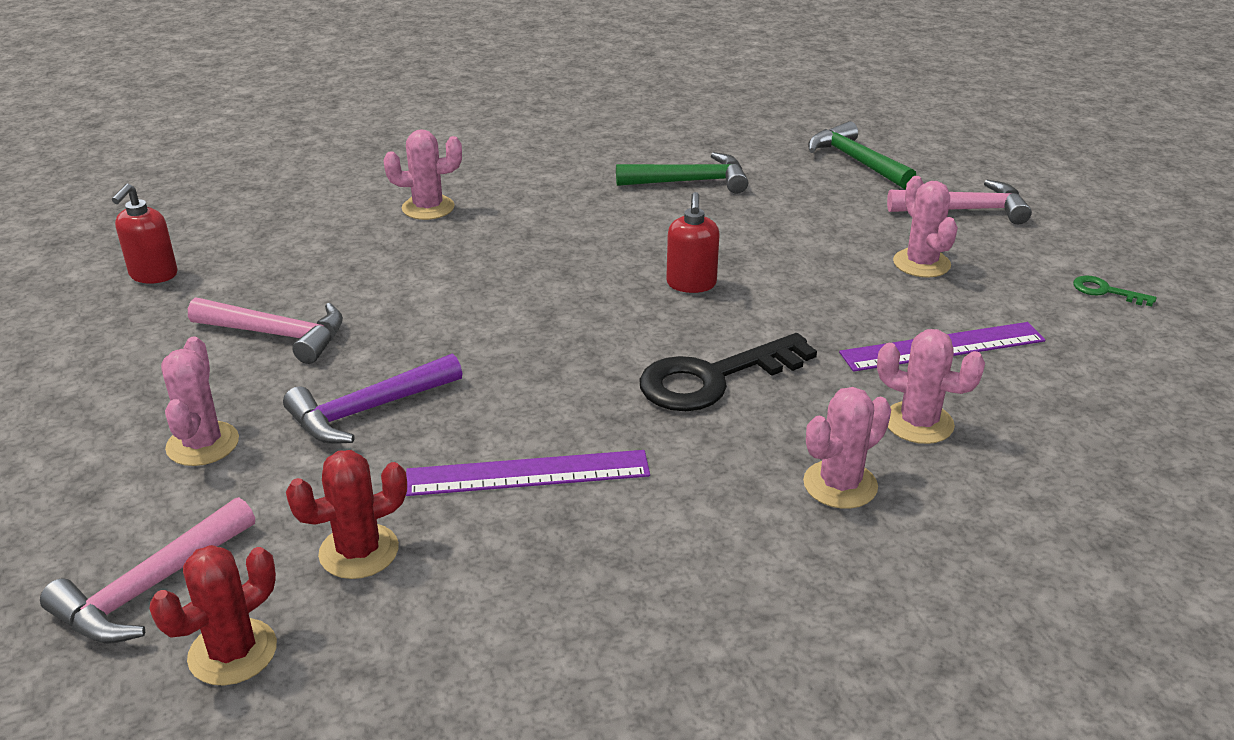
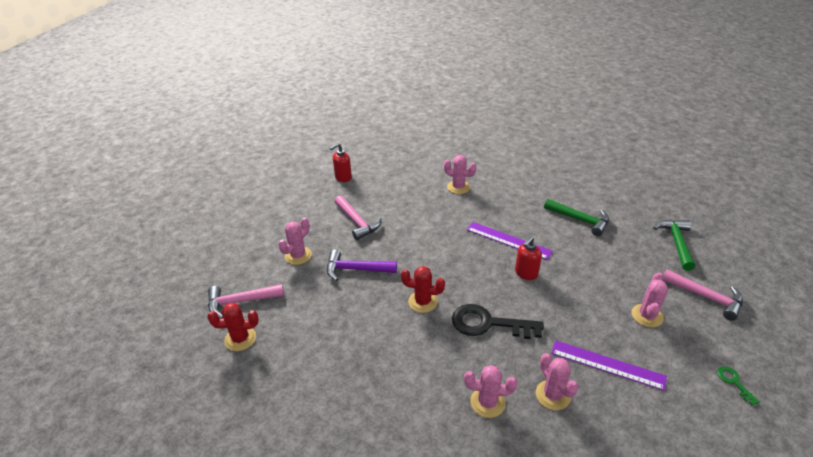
camera: 40 degrees right, 5 degrees up
(359, 551) = (303, 324): red cactus -> red cactus (423, 302)
(528, 473) = (381, 326): purple ruler -> purple ruler (508, 240)

